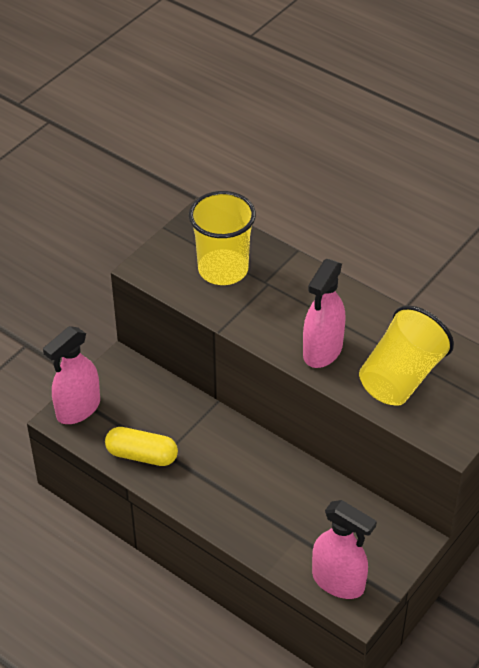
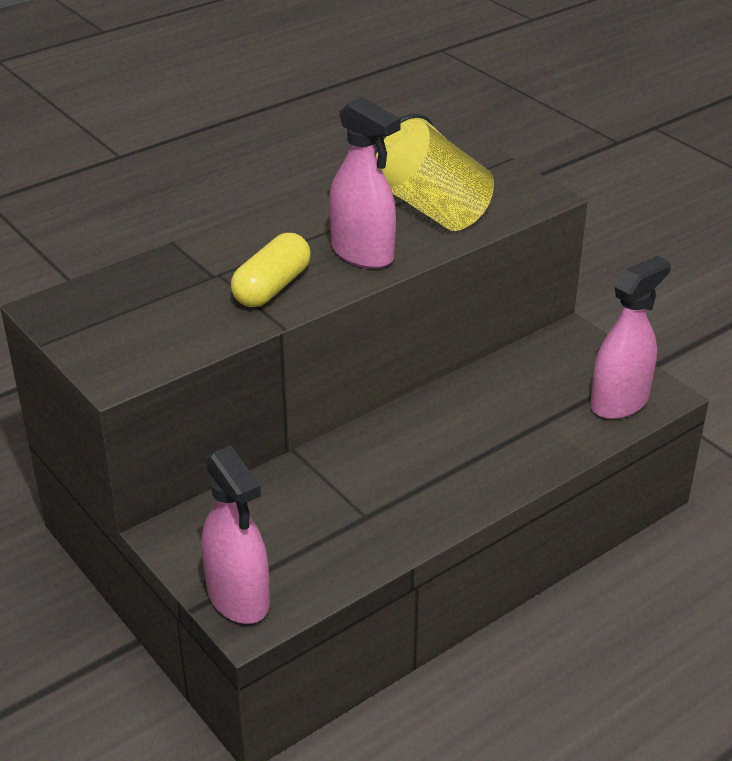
camera: 75 degrees left, 10 degrees down
(142, 455) = (359, 541): yellow capsule -> yellow capsule (272, 287)
(223, 269) = (167, 305): yellow cup -> none

